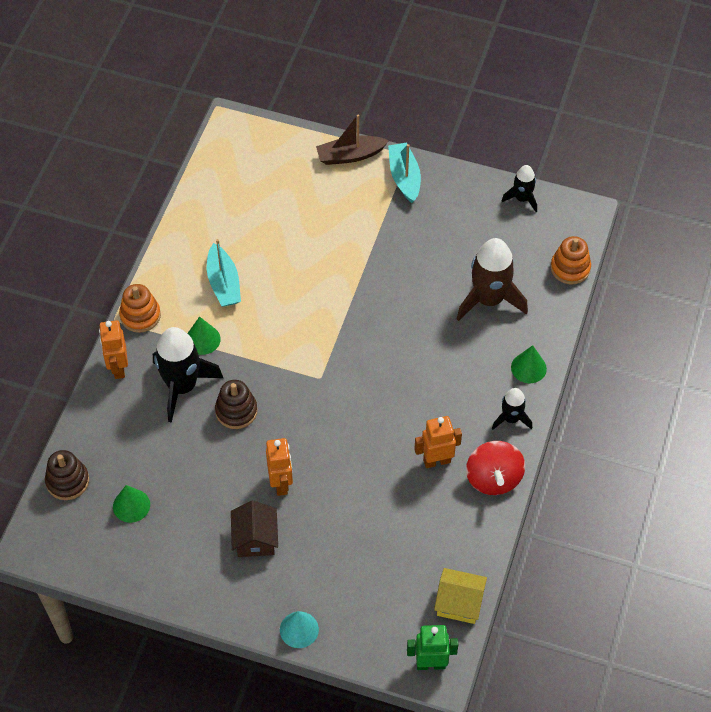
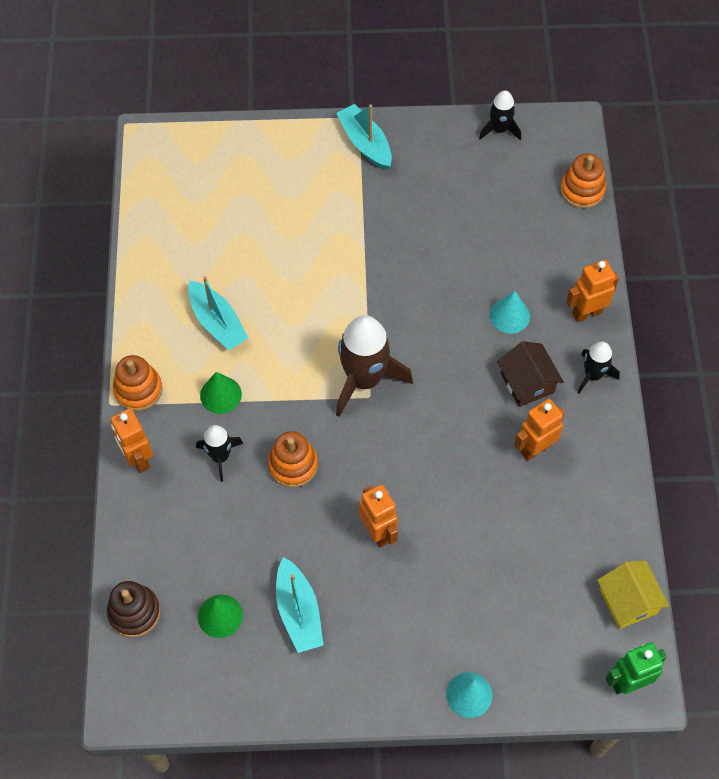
camera: 20 degrees left, 5 degrees up
(182, 386) = (220, 456): black rocket -> black rocket, size x0.54
(193, 523) = (298, 612): none -> turquoise boat
(236, 411) = (293, 465): brown stacking toy -> orange stacking toy
(255, 539) = (376, 606): brown house -> brown house (527, 383)
(350, 155) = (296, 136): brown boat -> none
(459, 603) = (628, 601): yellow house -> yellow house turned 75 degrees clockwise
(463, 350) = (509, 315): none -> turquoise cone
(489, 299) = (512, 250): brown rocket -> brown rocket (364, 379)
(493, 478) = (603, 448): red spinning top -> none
(528, 368) = (586, 313): green cone -> orange robot

